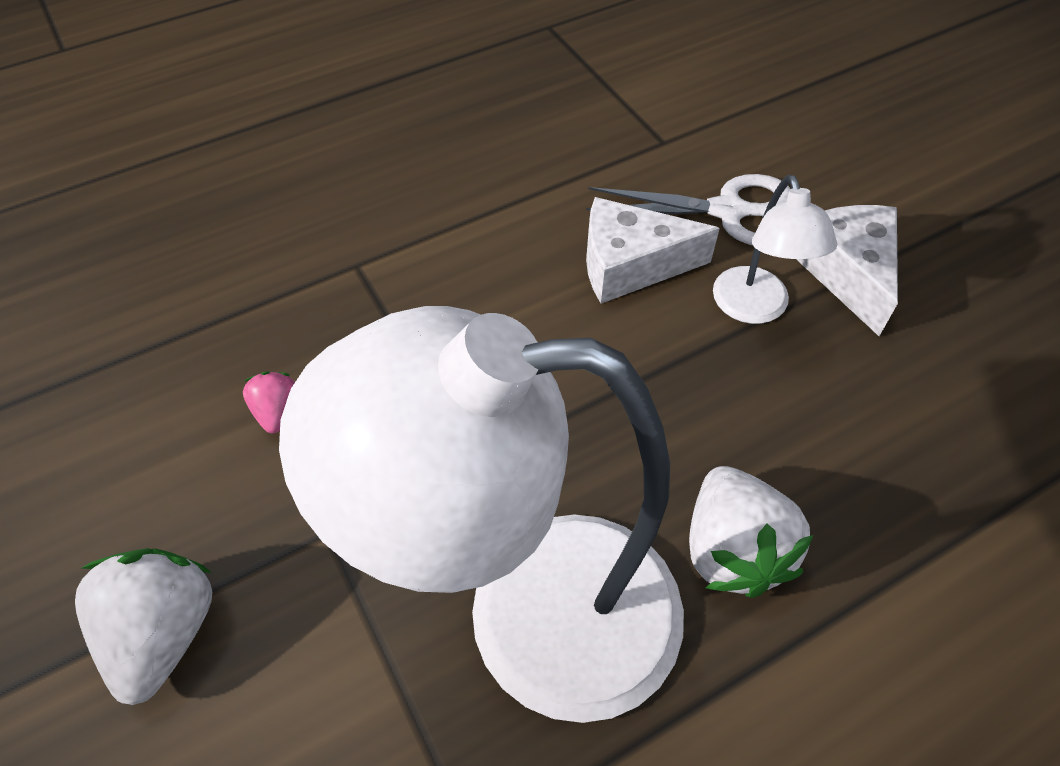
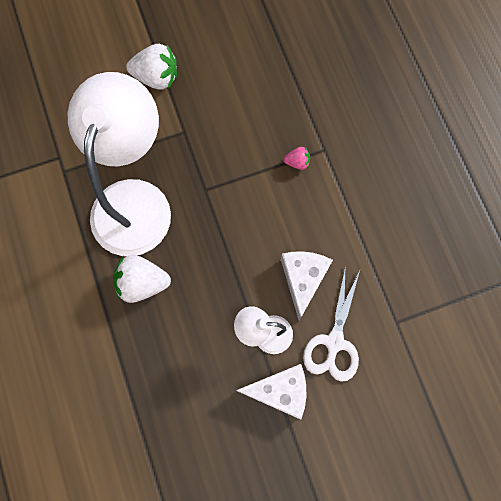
camera: 100 degrees right, 20 degrees up
(277, 412) = (244, 114): pink strawberry -> pink strawberry (297, 162)

